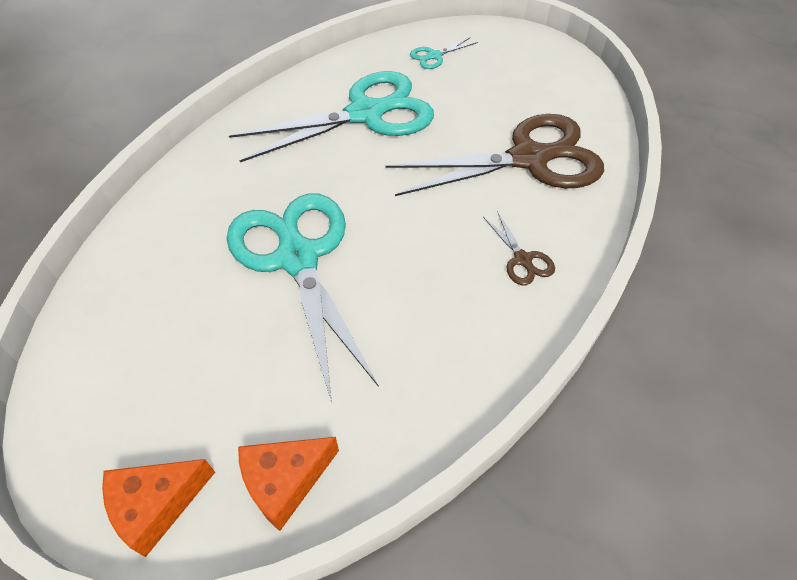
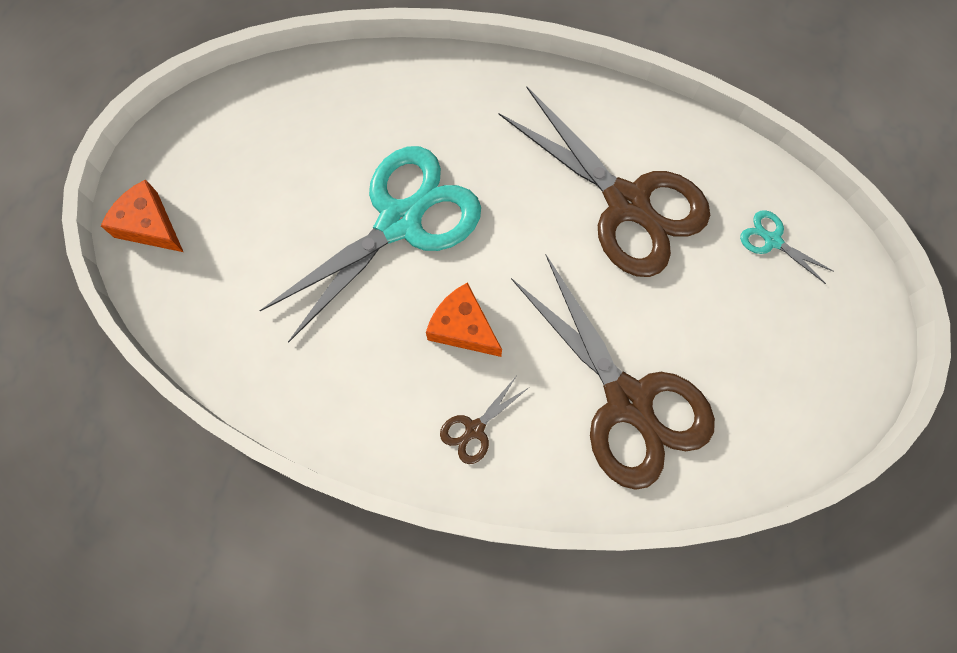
camera: 70 degrees right, 20 degrees up
(285, 481) = (190, 304): orange cheese -> orange cheese (463, 327)
(366, 114) = (627, 203): turquoise scissors -> brown scissors

